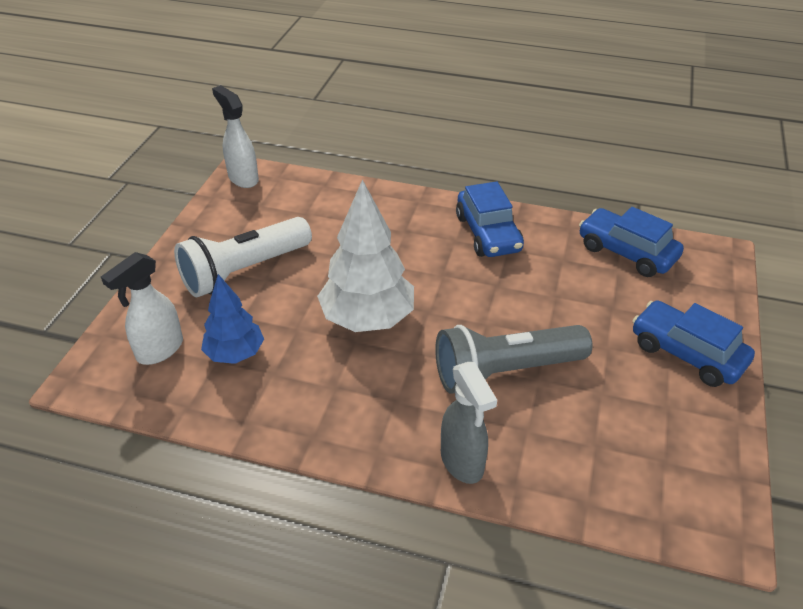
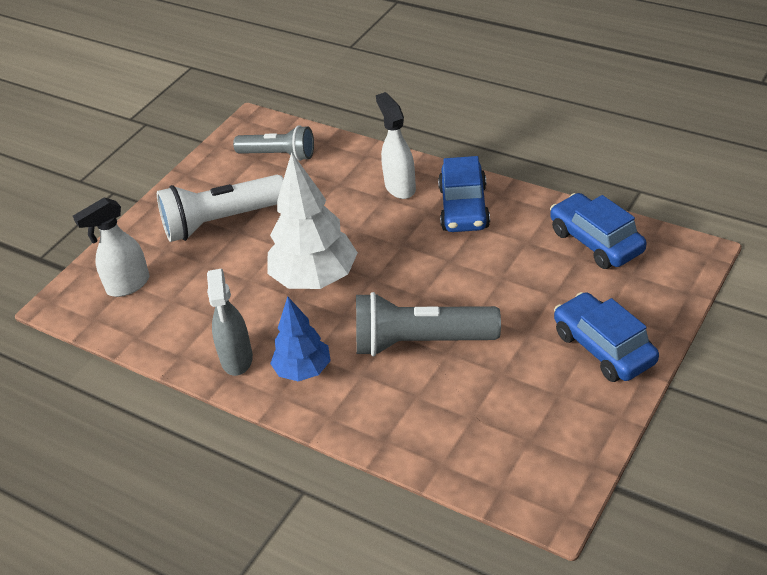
camera: 20 degrees right, 0 degrees up
(235, 354) = (189, 296): blue tree -> blue tree (303, 371)
(243, 178) = (250, 129): white spray bottle -> white spray bottle (400, 187)
(282, 200) = (279, 155): none -> grey flashlight
(462, 462) = (347, 414): grey spray bottle -> grey spray bottle (237, 360)

